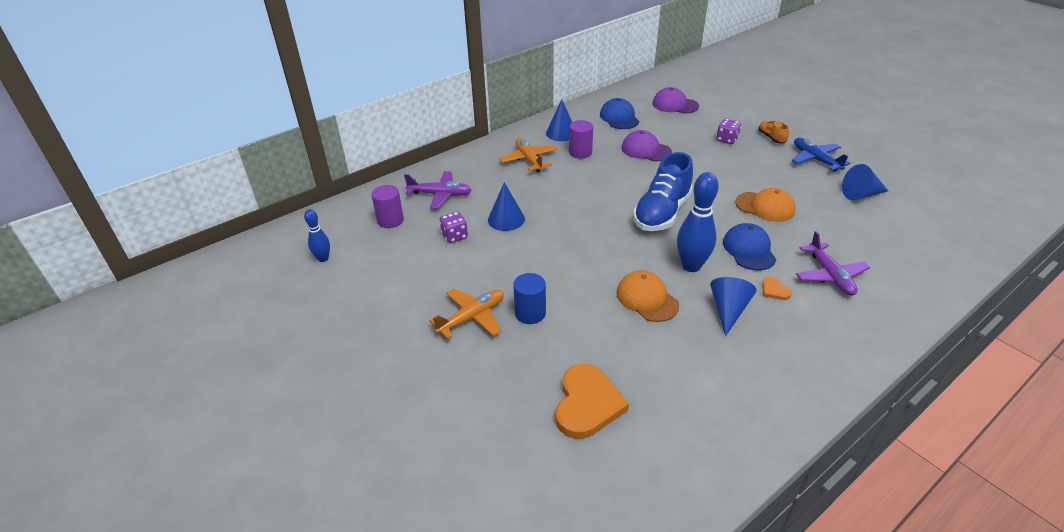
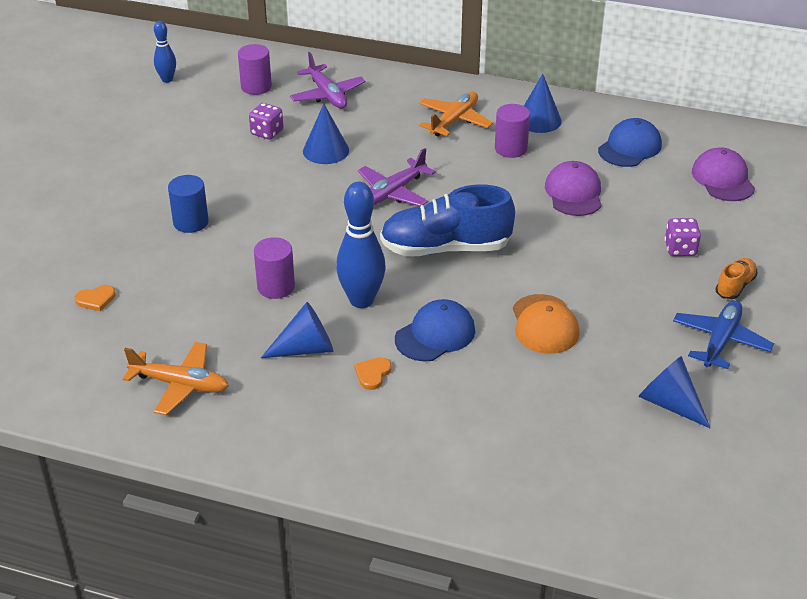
camera: 55 degrees right, 0 degrees up
(472, 317) = (157, 192): orange plane -> orange plane (181, 385)
(587, 404) = (96, 299): orange heart -> orange heart, size x0.45
(647, 299) = (276, 287): orange cap -> purple cylinder
(830, 276) = (443, 413): purple plane -> purple plane (393, 192)

